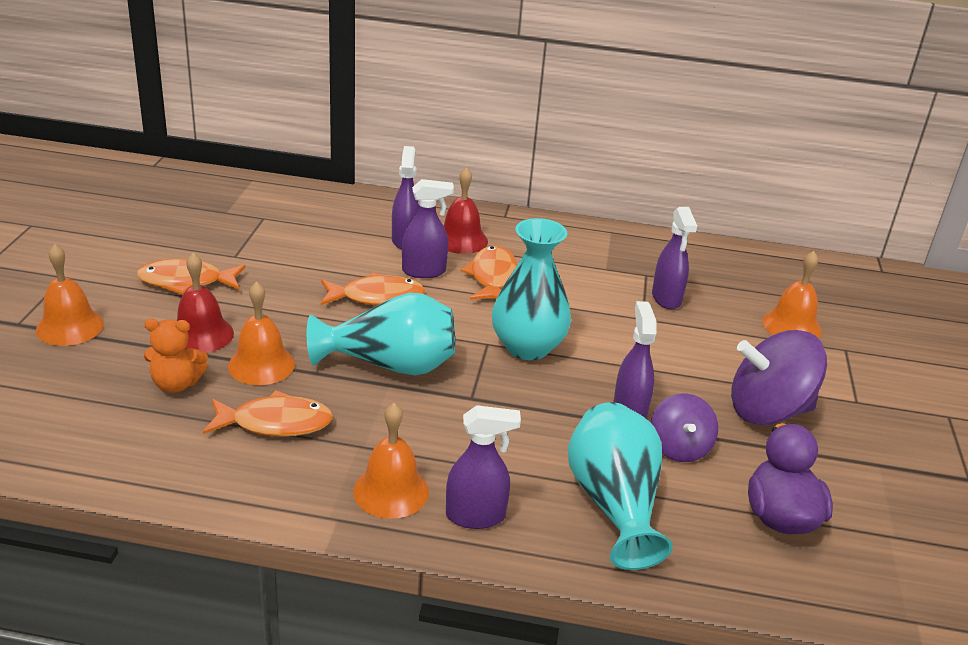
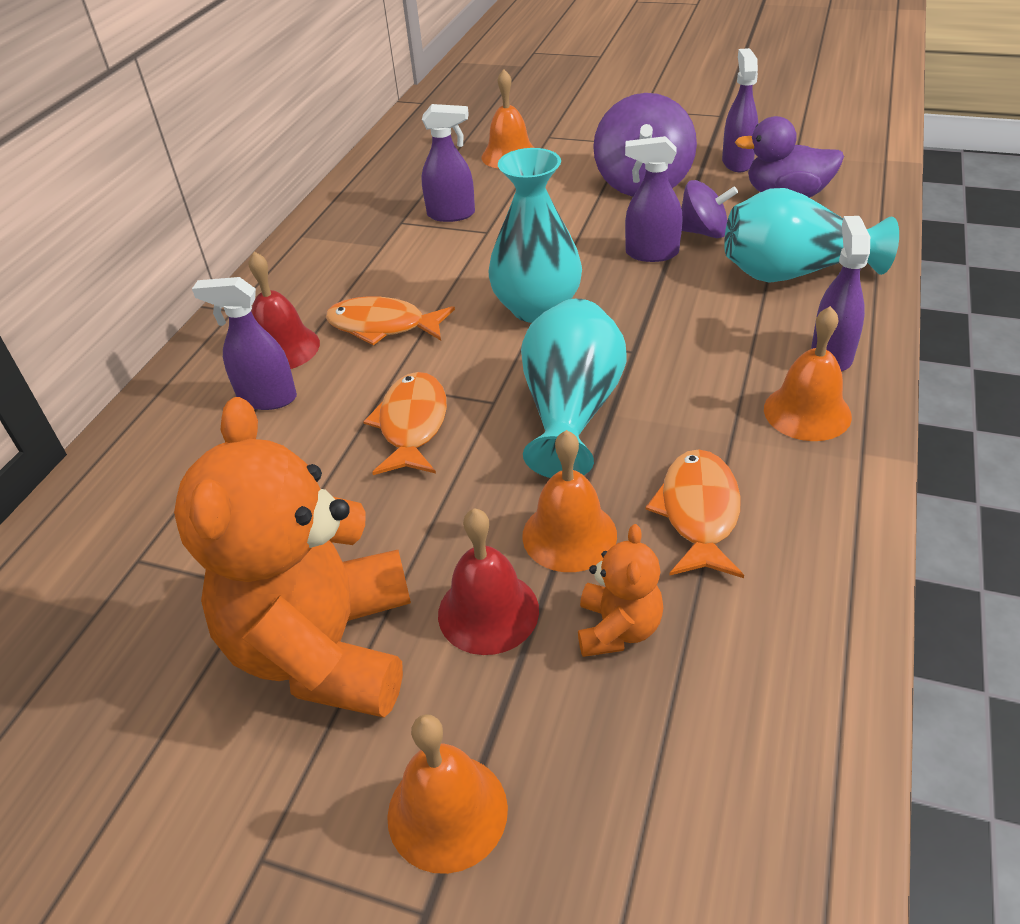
camera: 75 degrees left, 10 degrees up
(186, 282) = (325, 648): orange fish -> orange teddy bear
(424, 271) = (356, 382): purple spray bottle -> purple spray bottle (737, 162)

